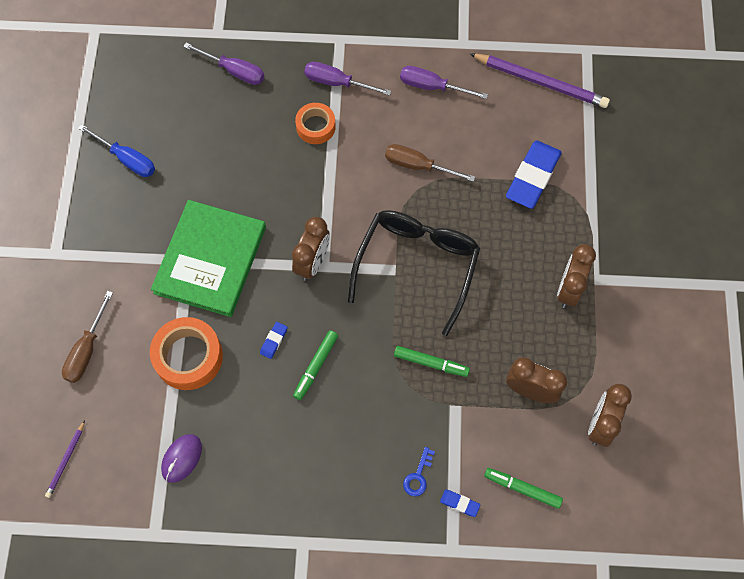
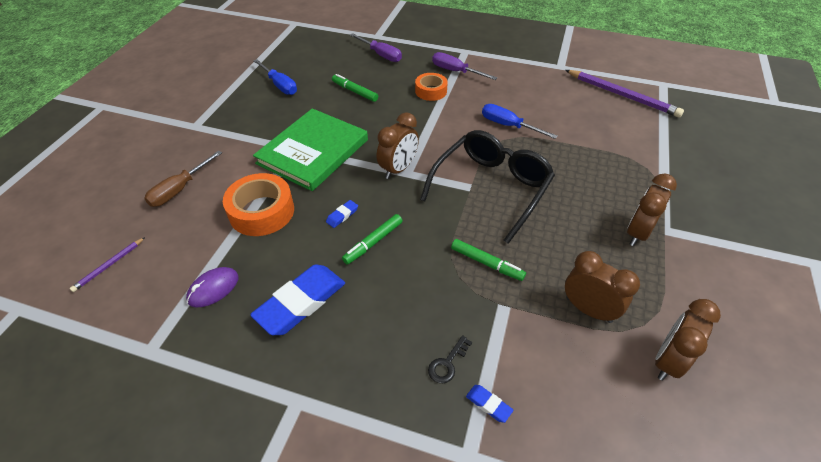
camera: 15 degrees right, 20 degrees down
(418, 166) = (508, 126): brown screwdriver -> blue screwdriver
(418, 476) = (447, 363): blue key -> black key
(432, 86) = (530, 84): purple screwdriver -> none
(522, 488) = (567, 407): green marker -> green marker (355, 91)
(532, 177) = (609, 149): blue eraser -> blue eraser (301, 302)

